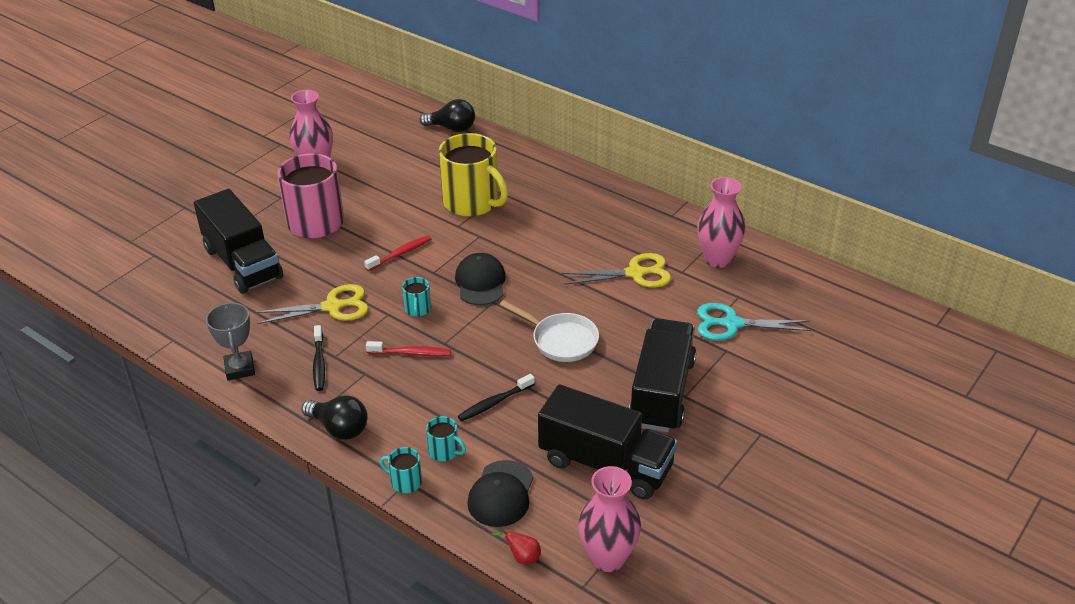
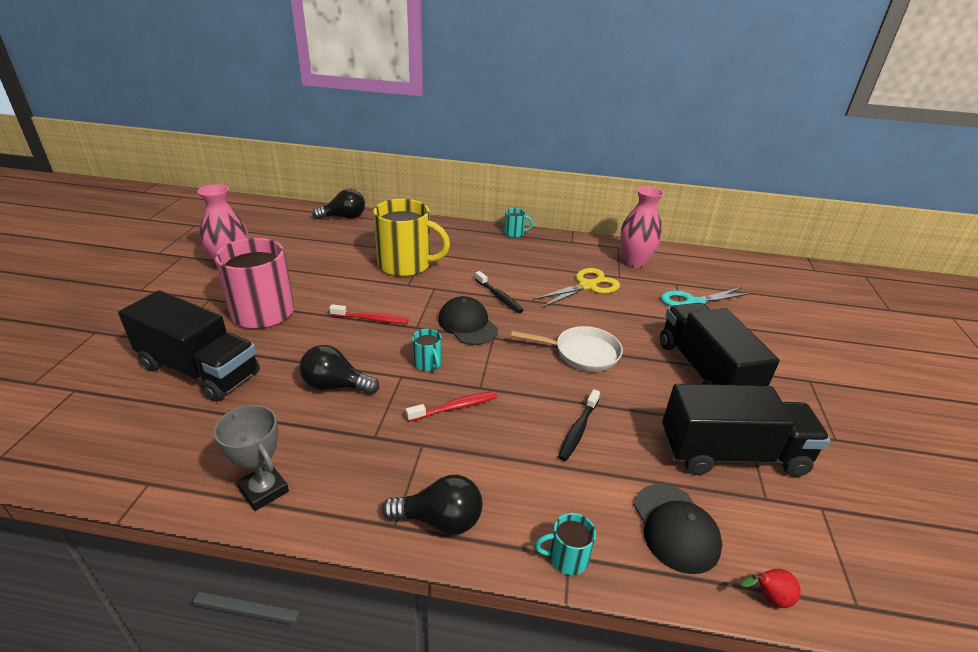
camera: 30 degrees left, 5 degrees down
(319, 363) = (361, 451): black toothbrush -> black toothbrush (499, 297)
(333, 307) = (335, 386): yellow scissors -> black light bulb
(400, 253) = (371, 319): red toothbrush -> red toothbrush turned 75 degrees clockwise
(444, 451) = (576, 501): turquoise mug -> turquoise mug (514, 233)
(608, 558) = (840, 556): pink vase -> none

